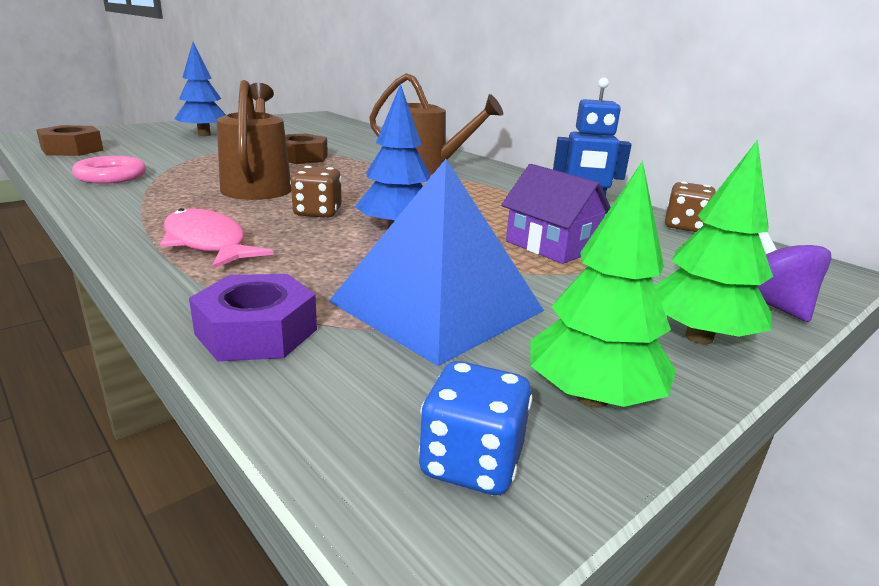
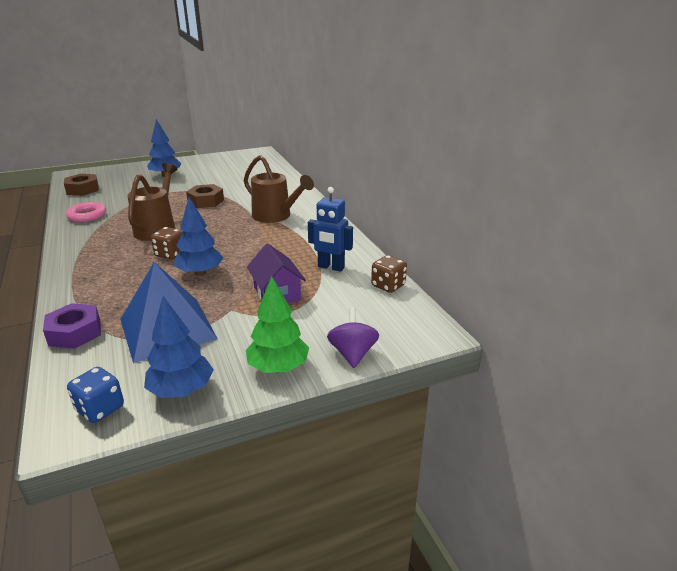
camera: 20 degrees right, 5 degrees up
(207, 243) = (96, 273): pink fish -> none
(592, 398) = (181, 390): green tree -> blue tree

